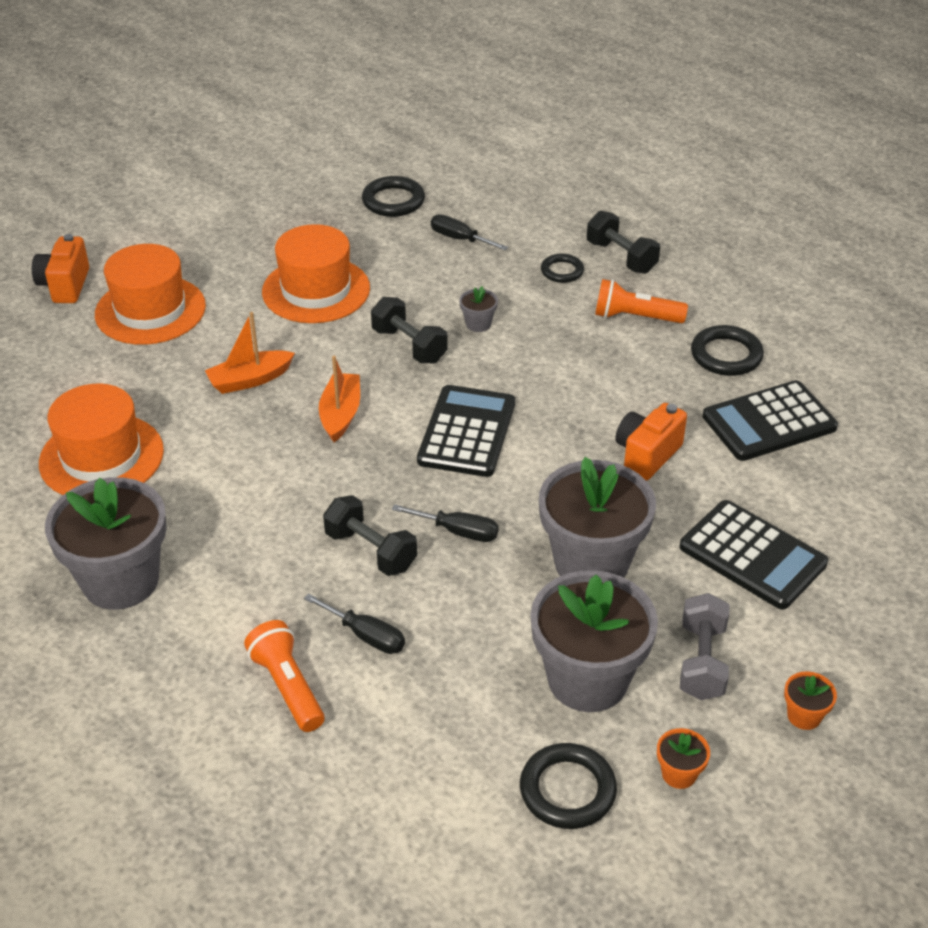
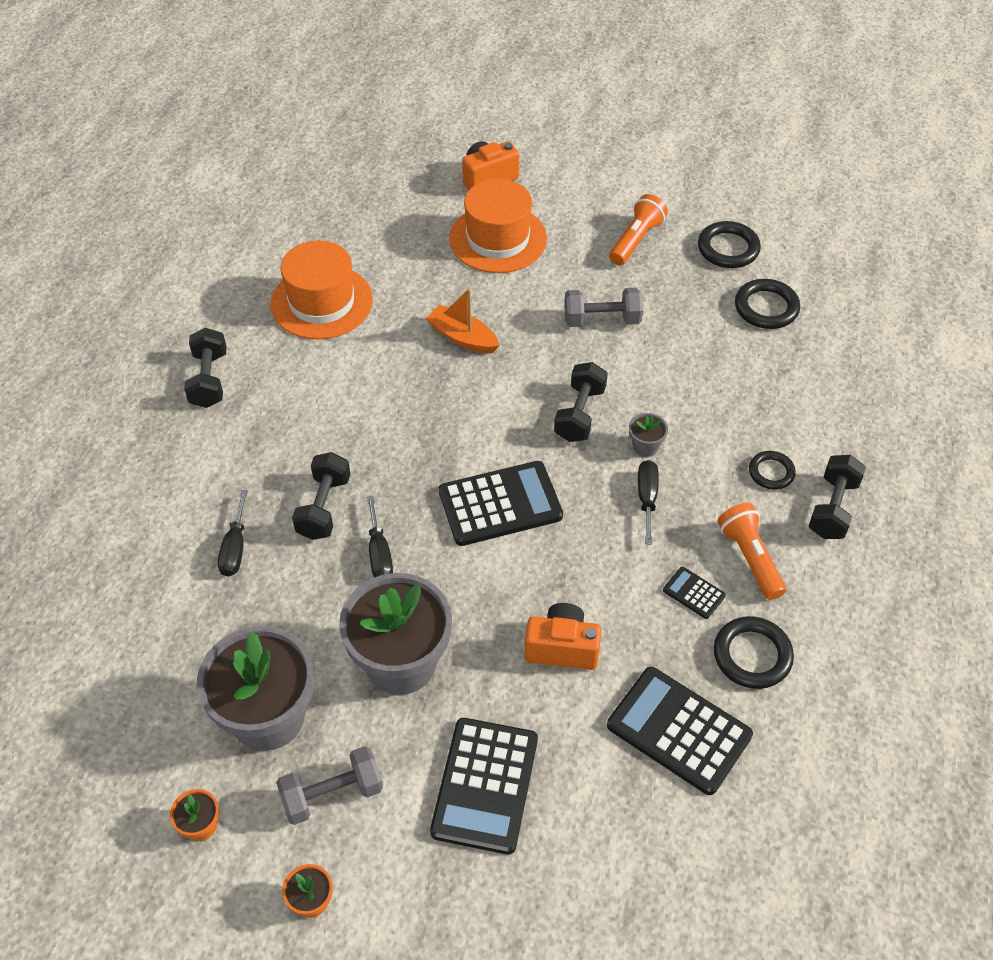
camera: 60 degrees right, 10 degrees up
(120, 581) = (209, 380): grey flower pot -> black dumbbell
(287, 686) = (162, 525): orange flashlight -> orange flashlight (636, 240)
(316, 290) = (602, 320): orange hat -> grey dumbbell
(340, 414) = (463, 412): orange boat -> none
(459, 239) = (753, 378): black screwdriver -> black screwdriver (647, 498)
(567, 790) = (148, 751): black ring -> black ring (728, 248)
(646, 360) = (694, 593): none -> black calculator

